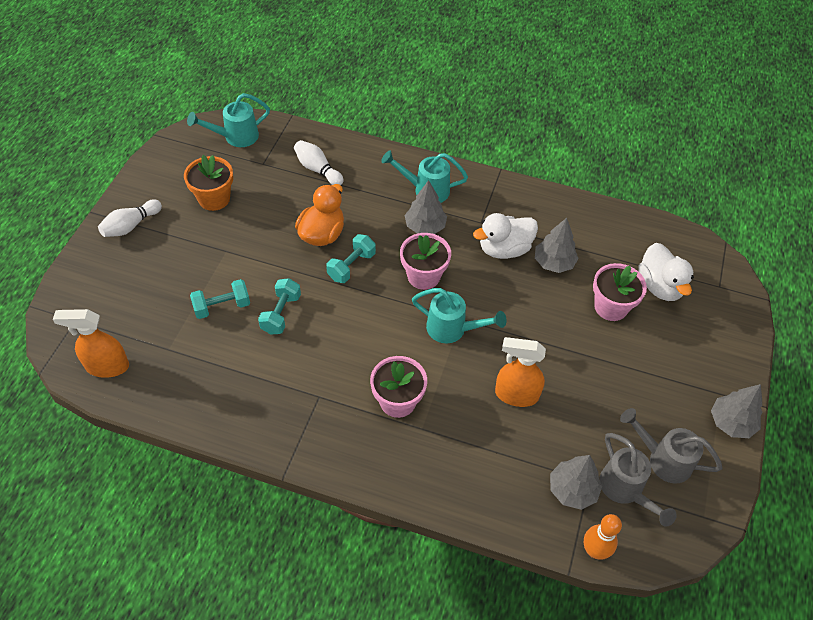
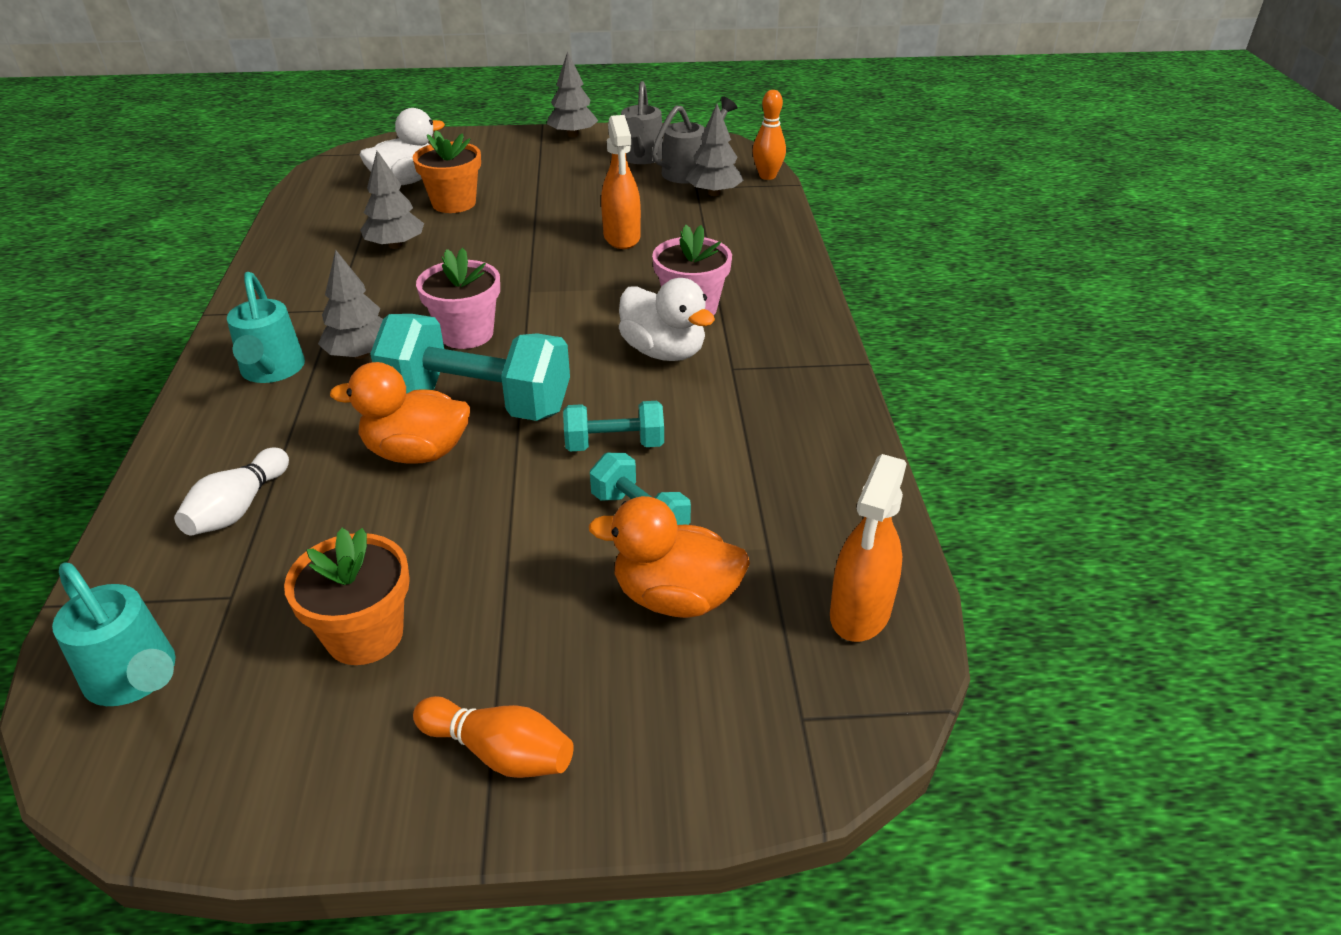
camera: 110 degrees left, 15 degrees down
(107, 366) = (860, 613): orange spray bottle -> orange spray bottle turned 45 degrees clockwise
(131, 226) = (499, 752): white bowling pin -> orange bowling pin
(163, 302) = (675, 597): none -> orange duck
(351, 266) = (477, 402): turquoise dumbbell -> turquoise dumbbell, size x1.92
(452, 329) = (551, 294): turquoise watering can -> none
(504, 249) = (384, 282): white duck -> white duck (664, 352)
(611, 307) = (454, 203): pink flower pot -> orange flower pot

